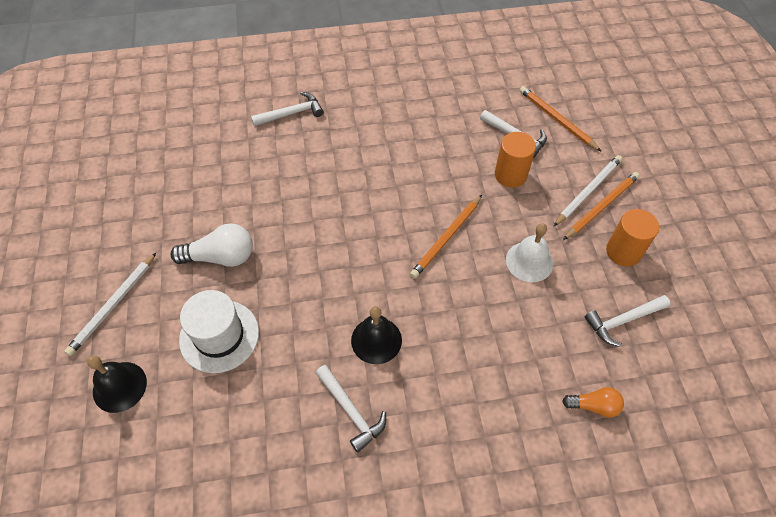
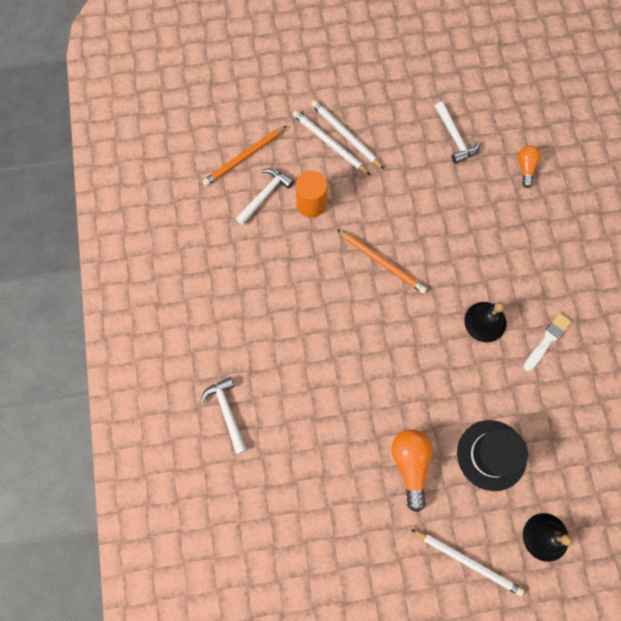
camera: 90 degrees left, 15 degrees up
(219, 336) = (491, 455): white hat -> black hat
(221, 257) = (410, 465): white light bulb -> orange light bulb
(351, 411) = (547, 340): white hammer -> white brush
(529, 261) = (403, 198): white bell -> none
(601, 206) = (345, 135): orange pencil -> white pencil
(623, 252) = (391, 126): orange cylinder -> none

